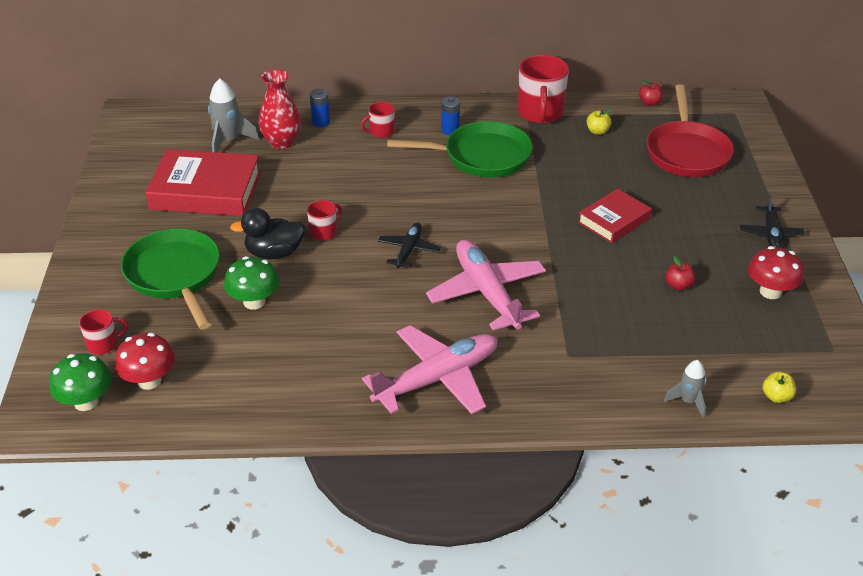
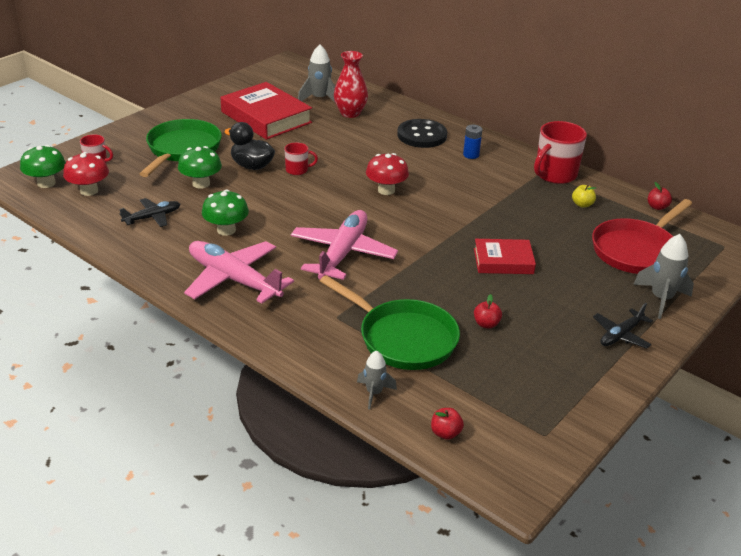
camera: 40 degrees right, 5 degrees down
(321, 122) = (391, 113): blue battery -> none
(354, 335) = (226, 230): none -> green mushroom
(381, 132) = (422, 135): red mug -> black button
(408, 250) = (332, 205): black plane -> black plane (152, 217)
(437, 379) = (234, 280): pink plane -> pink plane turned 150 degrees counterclockwise
(481, 157) = (467, 179): green pan -> green pan (403, 338)
(755, 185) = (661, 299): none -> grey rocket
(770, 292) = (555, 369): red mushroom -> red mushroom (386, 190)
(776, 397) = (445, 433): yellow apple -> red apple

